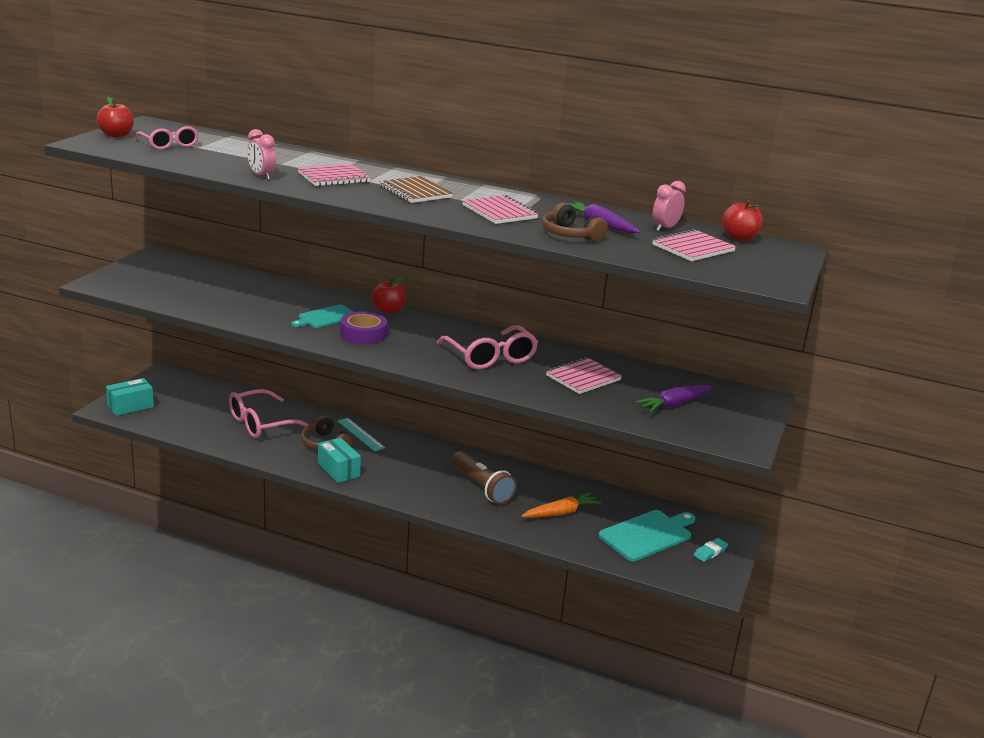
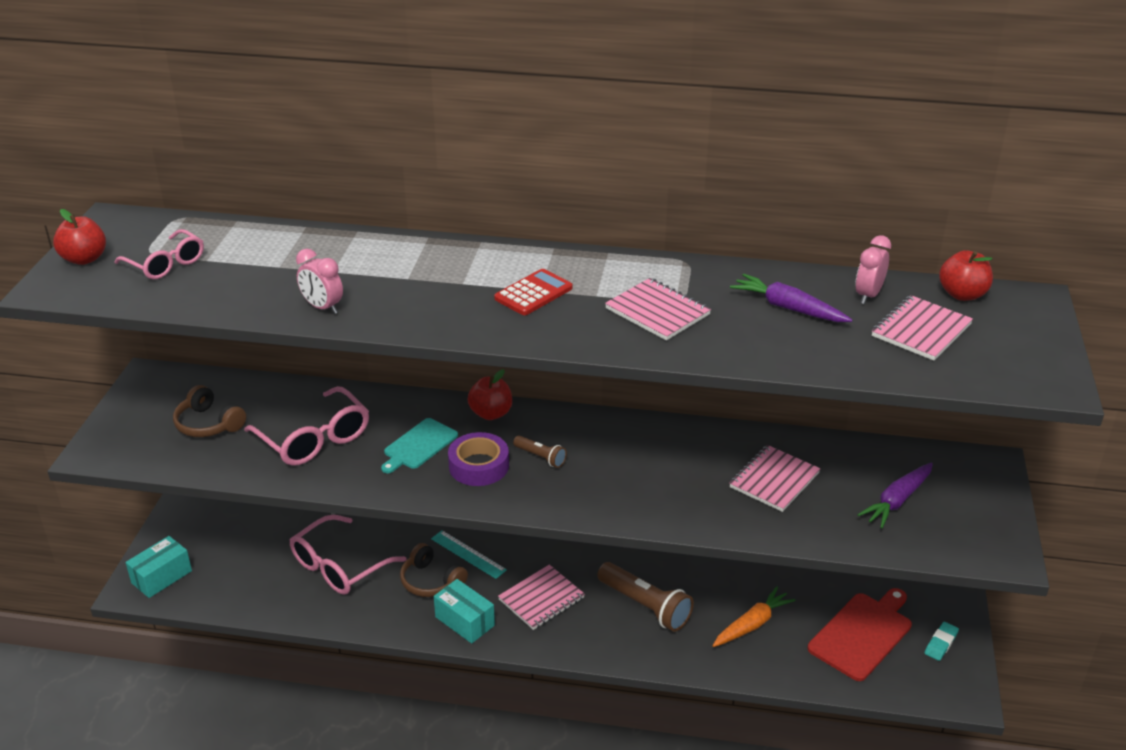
camera: 10 degrees left, 10 degrees up
(334, 177) = (416, 286): pink notebook -> pink notebook (541, 599)
(412, 337) = (540, 457): none -> brown flashlight
(415, 192) = (533, 293): brown notebook -> red calculator
(490, 357) = (650, 470): pink glasses -> pink glasses (314, 439)
(570, 235) = (765, 340): brown headphones -> brown headphones (208, 424)
(648, 535) = (862, 634): turquoise cutting board -> red cutting board

